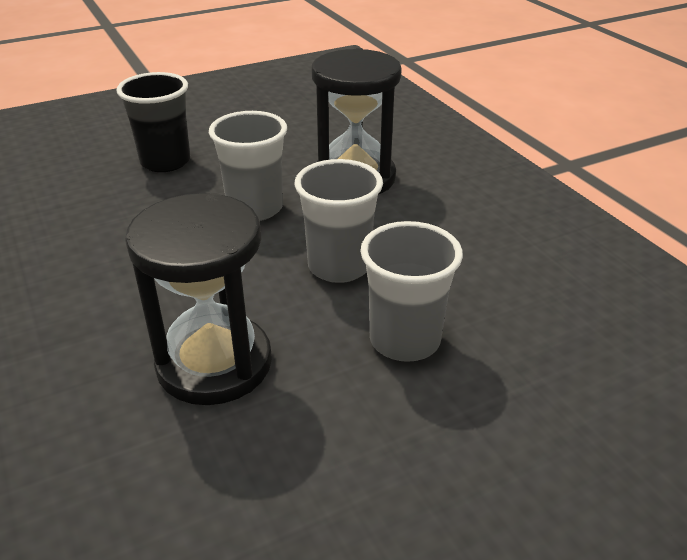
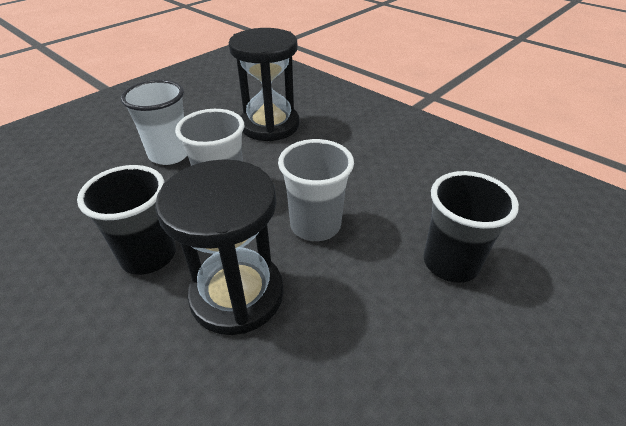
camera: 160 degrees right, 5 degrees up
(404, 340) = (169, 154): grey cup -> white cup
(431, 217) = (148, 256): none -> black cup

